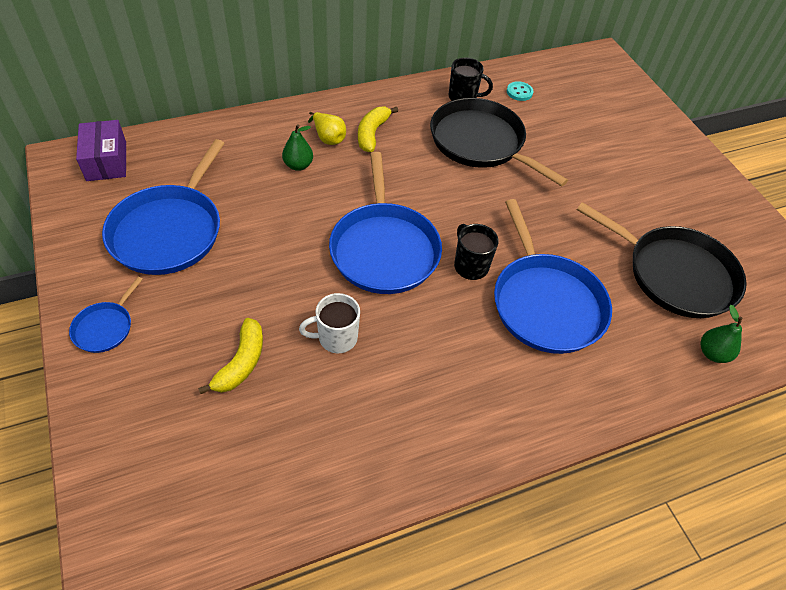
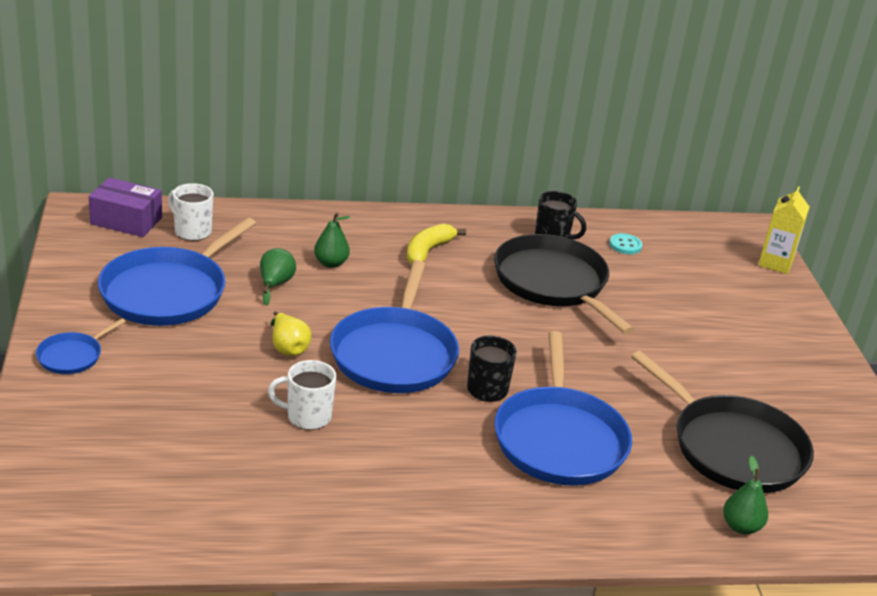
camera: 15 degrees right, 20 degrees down
(106, 161) = (126, 221): purple box -> purple box turned 75 degrees counterclockwise
(168, 159) = (192, 231): none -> white mug
(241, 362) = (198, 414): yellow banana -> none
(259, 200) = (275, 284): none -> green pear
(328, 138) = (375, 246): yellow pear -> yellow pear (288, 348)
(632, 84) = (775, 263): none -> yellow carton

